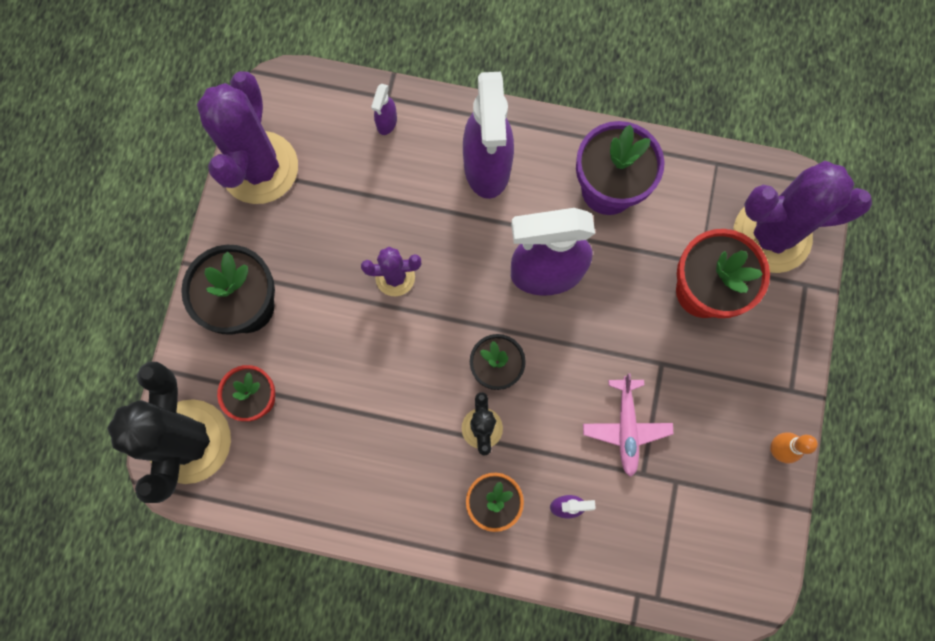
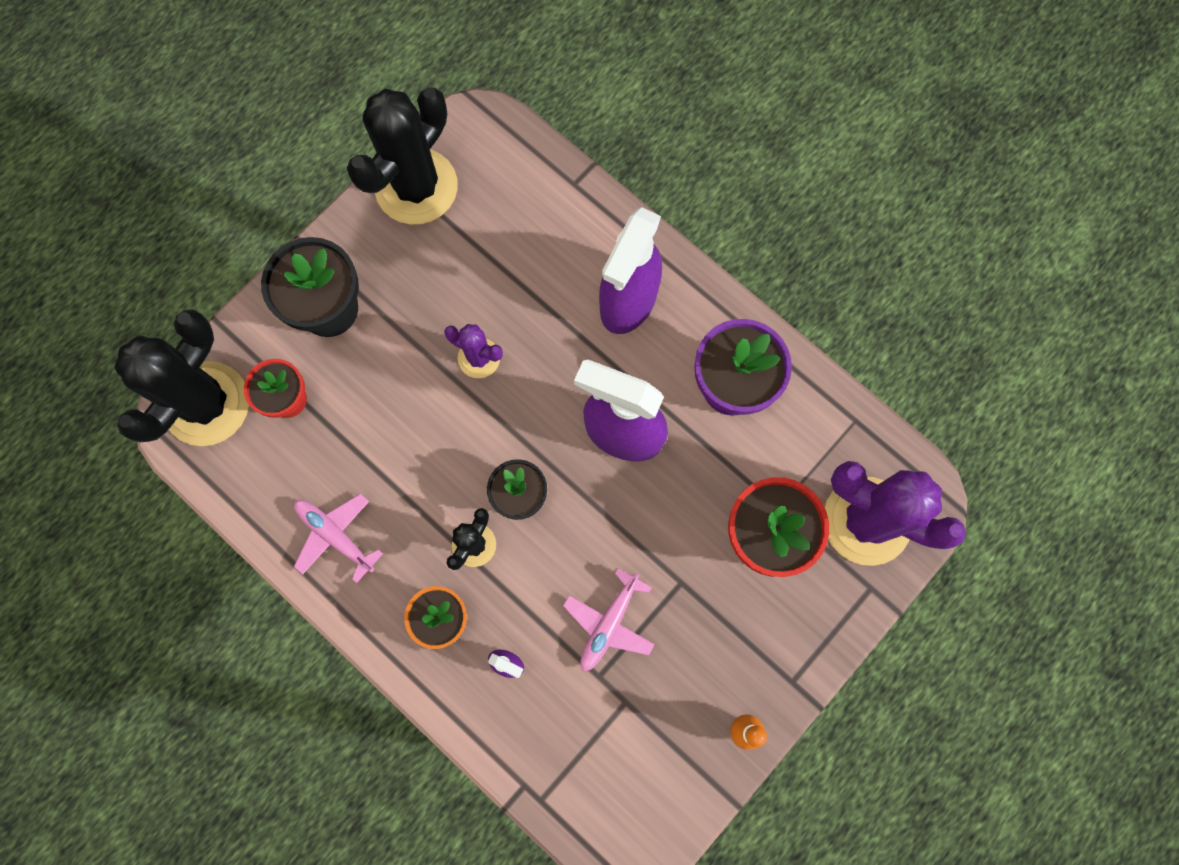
camera: 30 degrees right, 0 degrees up
(259, 168) = (416, 187): purple cactus -> black cactus
(365, 487) = (336, 536): none -> pink plane
(386, 122) = (559, 207): purple spray bottle -> none

